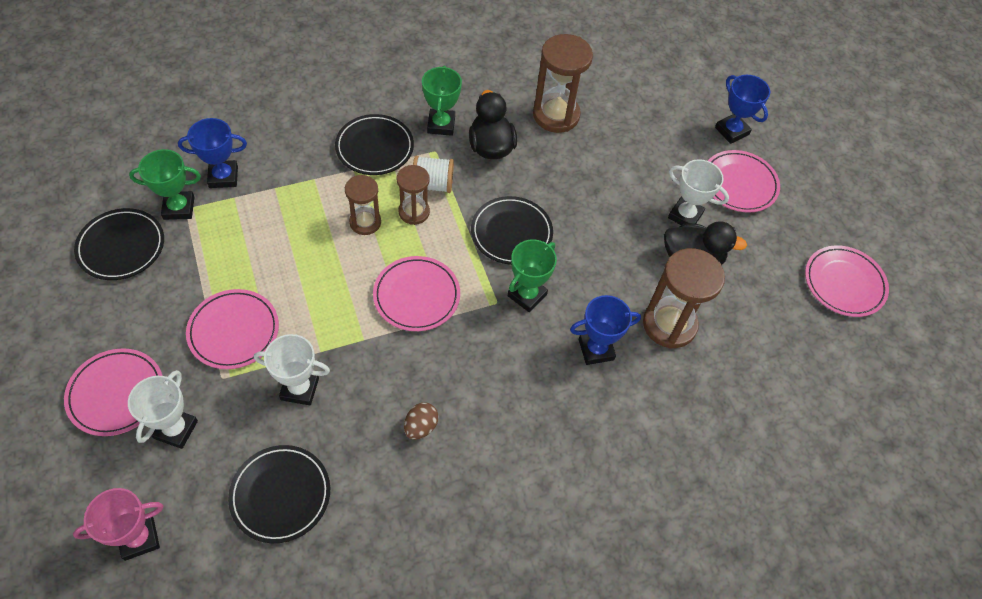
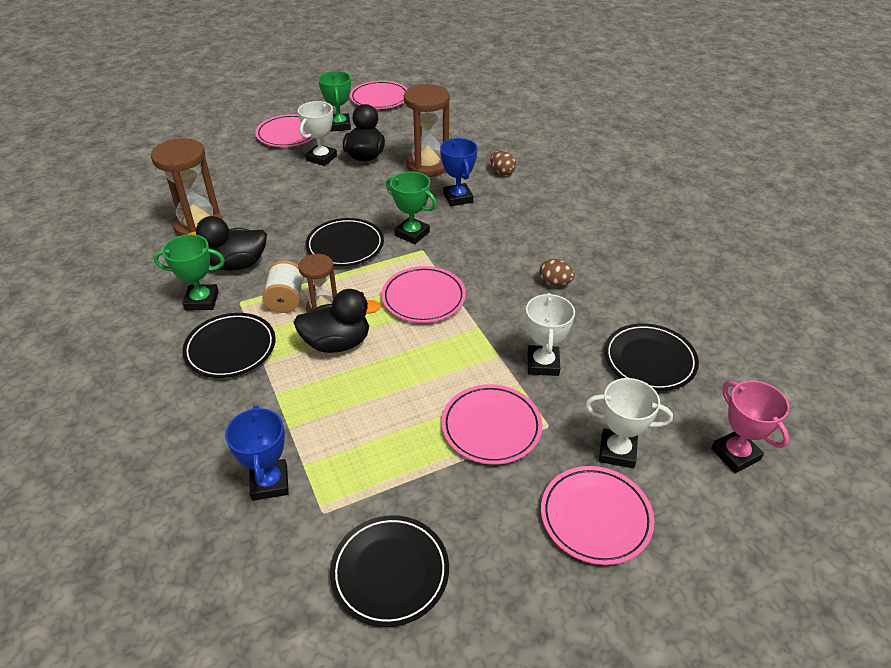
camera: 90 degrees left, 15 degrees down
(179, 208) = (322, 521): green trophy -> green trophy (339, 125)
(365, 222) = (337, 343): brown hourglass -> black duck
(654, 409) = (502, 172): none -> brown egg
(731, 131) = (230, 136): blue trophy -> none

